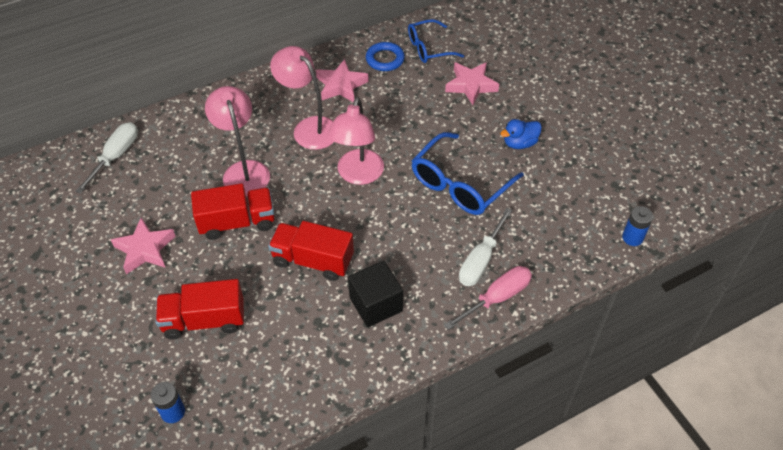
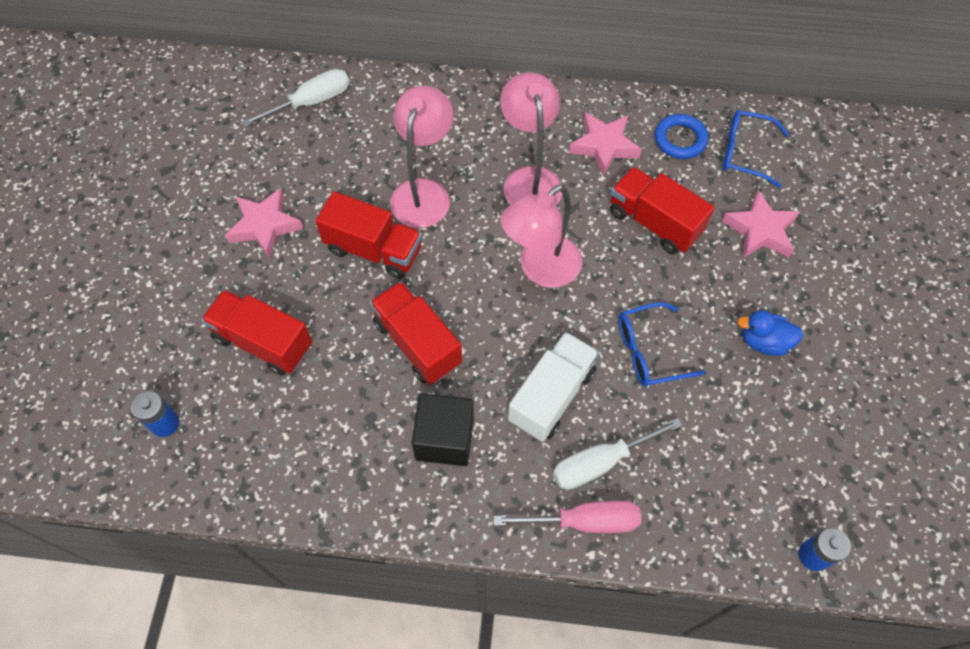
camera: 35 degrees right, 10 degrees up
(406, 112) = (654, 222): none -> red truck
(422, 241) = (551, 396): none -> white truck
(460, 184) = (649, 351): blue glasses -> blue glasses, size x0.65

